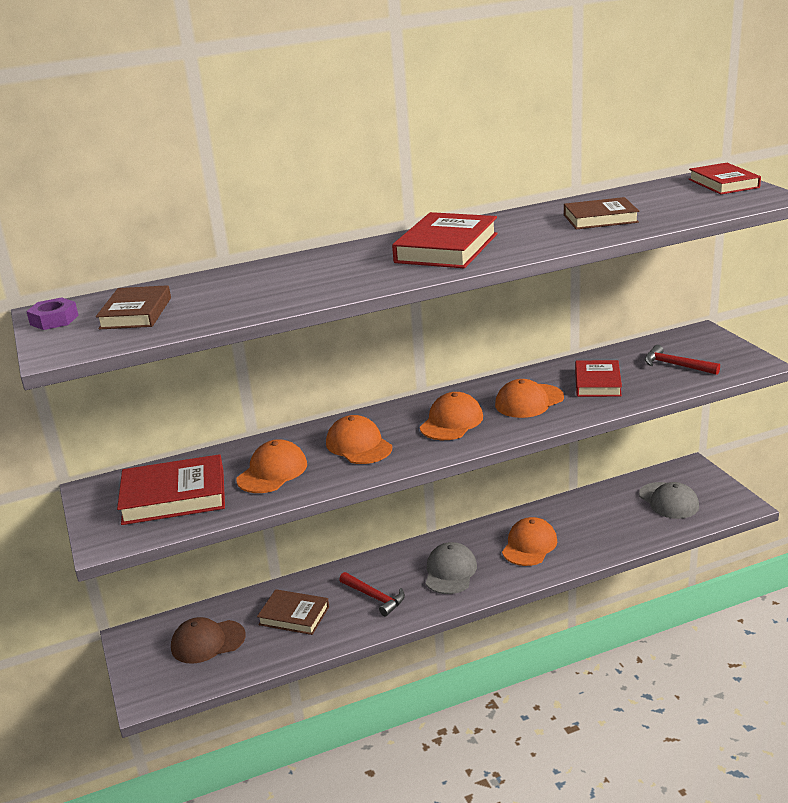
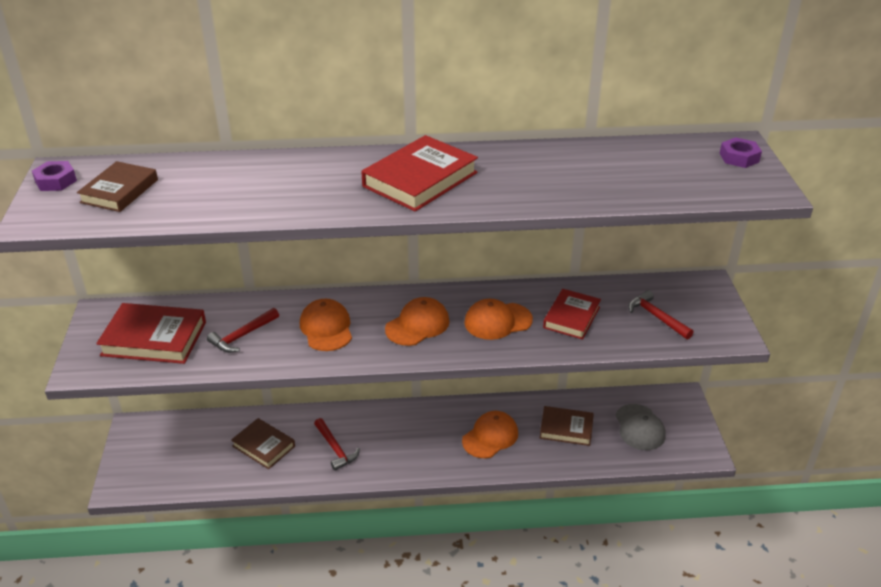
camera: 15 degrees right, 10 degrees up
(207, 642) = (187, 450): brown cap -> none
(272, 472) = (242, 336): orange cap -> red hammer
(450, 572) = (409, 443): grey cap -> none
(600, 219) = (584, 177): brown book -> brown book (566, 428)
(723, 183) = (739, 157): red book -> purple nut

